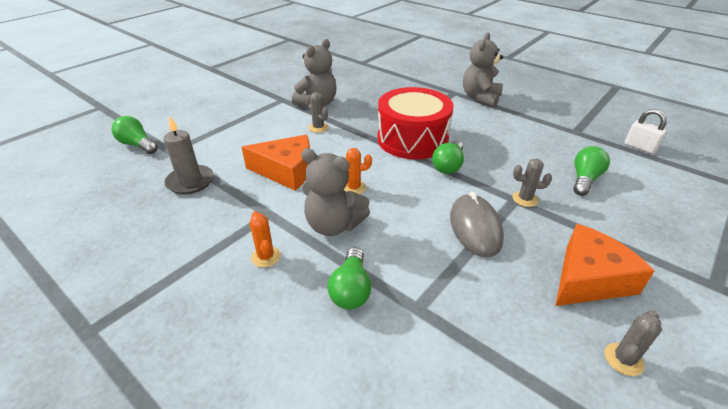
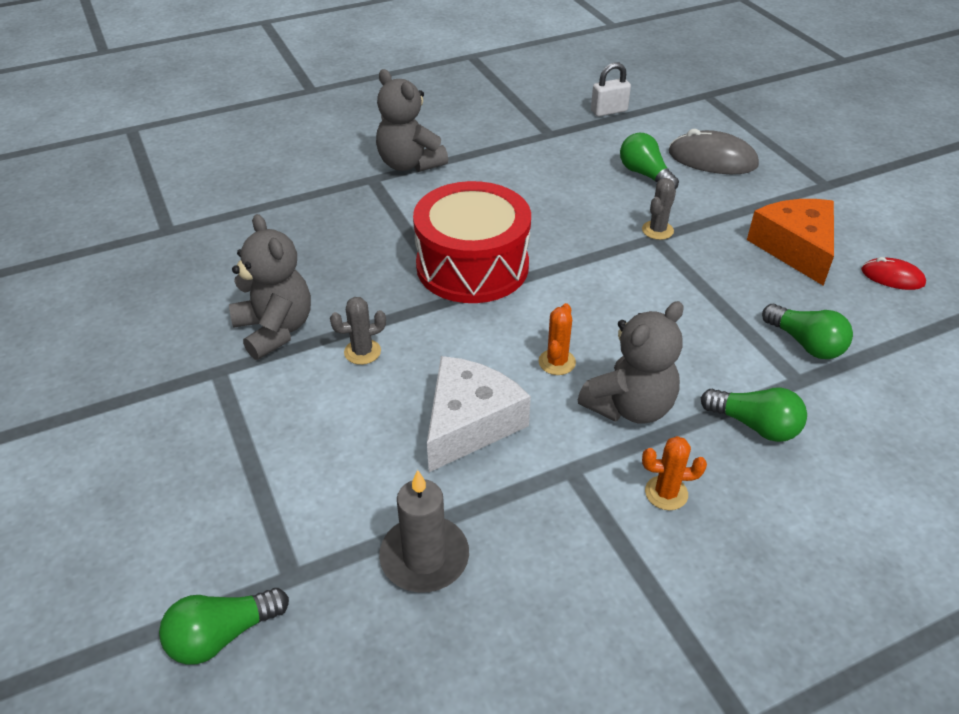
camera: 65 degrees left, 5 degrees up
(286, 171) = (469, 423): orange cheese -> white cheese
(448, 166) = (557, 259): green light bulb -> green light bulb (805, 344)
(475, 227) = (690, 288): grey mouse -> grey mouse (712, 159)
(623, 359) = (892, 277): grey cactus -> red mouse

